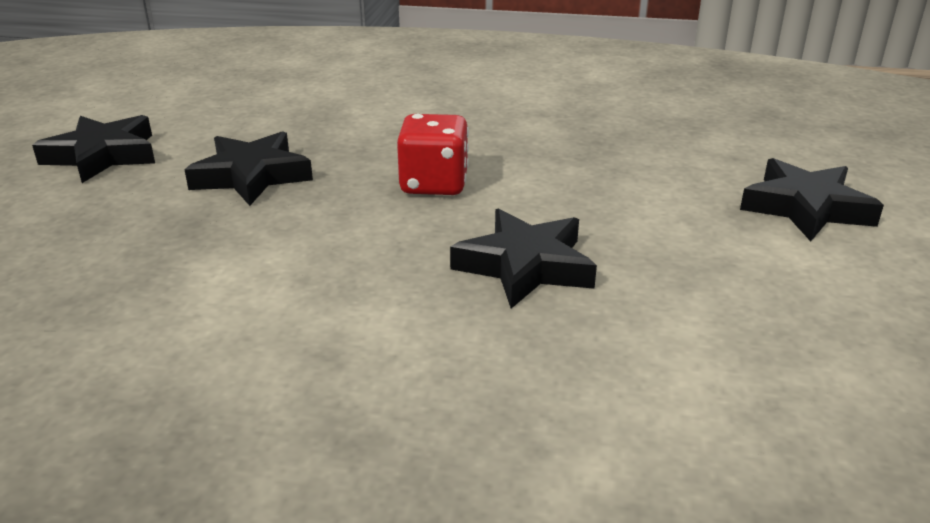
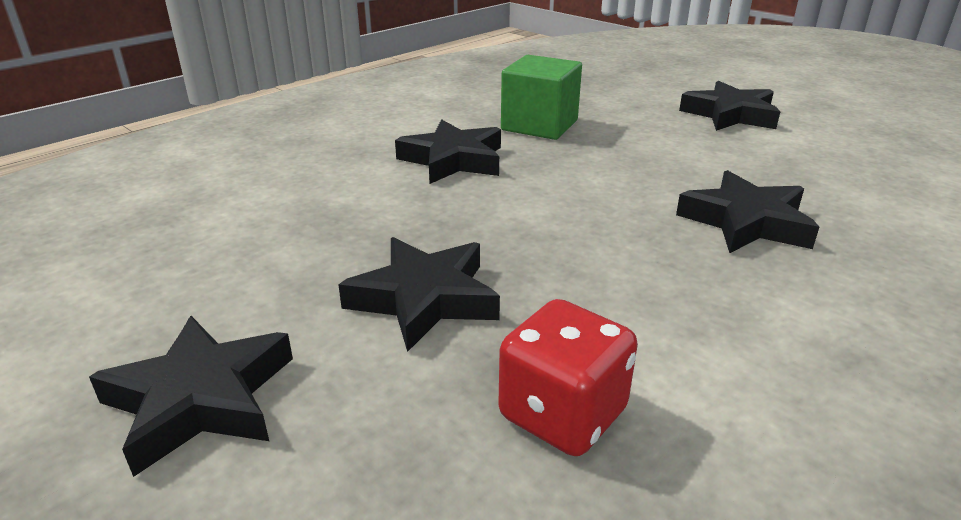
camera: 55 degrees left, 0 degrees up
(434, 184) = (561, 212): red dice -> red dice (562, 414)
(470, 121) = (453, 160): none -> black star
(598, 130) = (539, 125): none -> green cube

